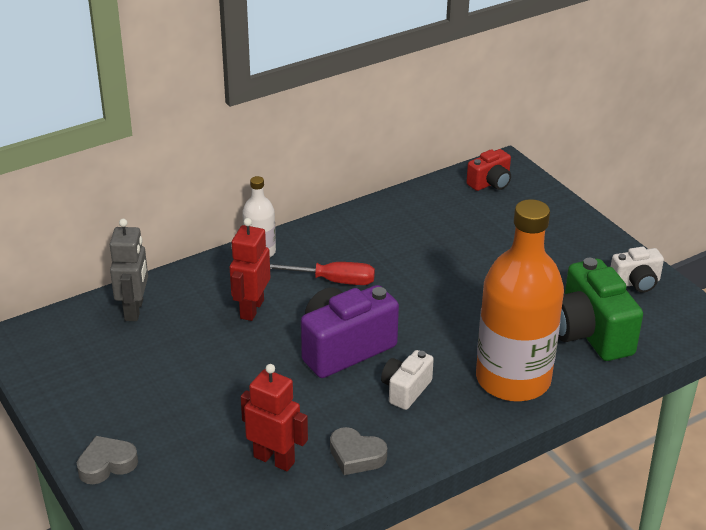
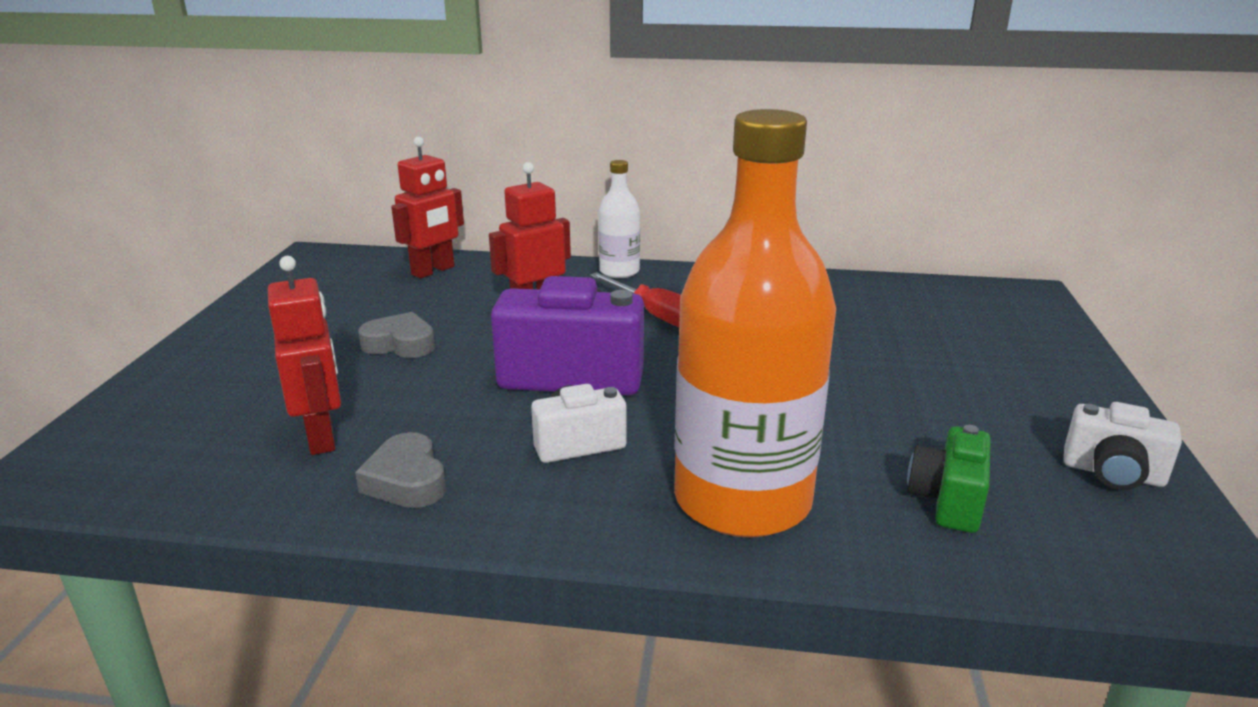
camera: 40 degrees right, 10 degrees down
(107, 464) = (187, 365): grey heart -> grey heart (400, 344)
(134, 310) = (433, 271): grey robot -> red robot
(490, 183) = (985, 301): red camera -> none
(589, 333) = (947, 501): green camera -> green camera, size x0.55

